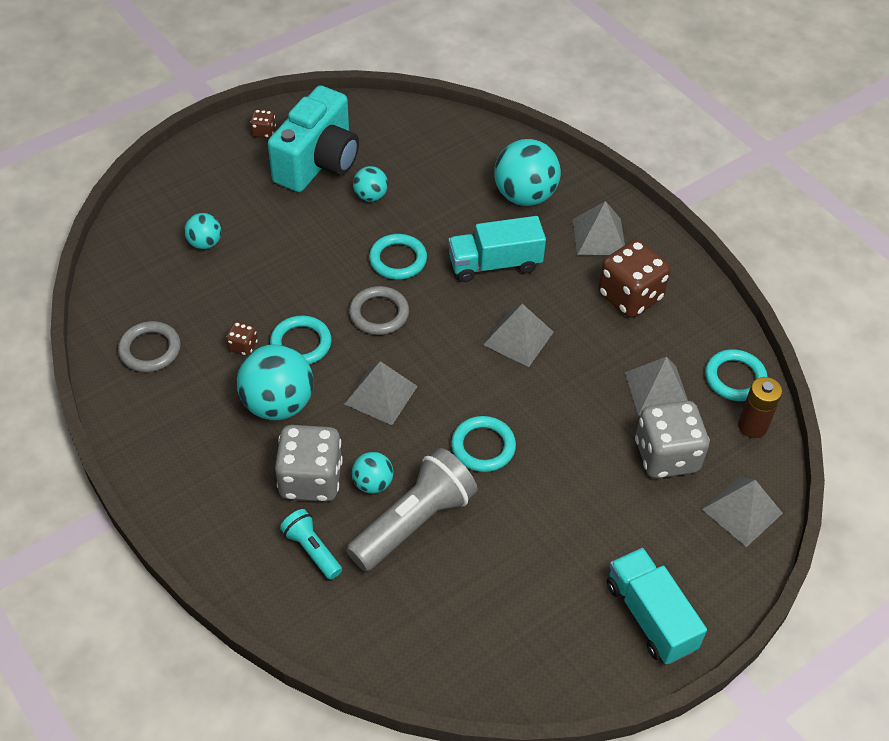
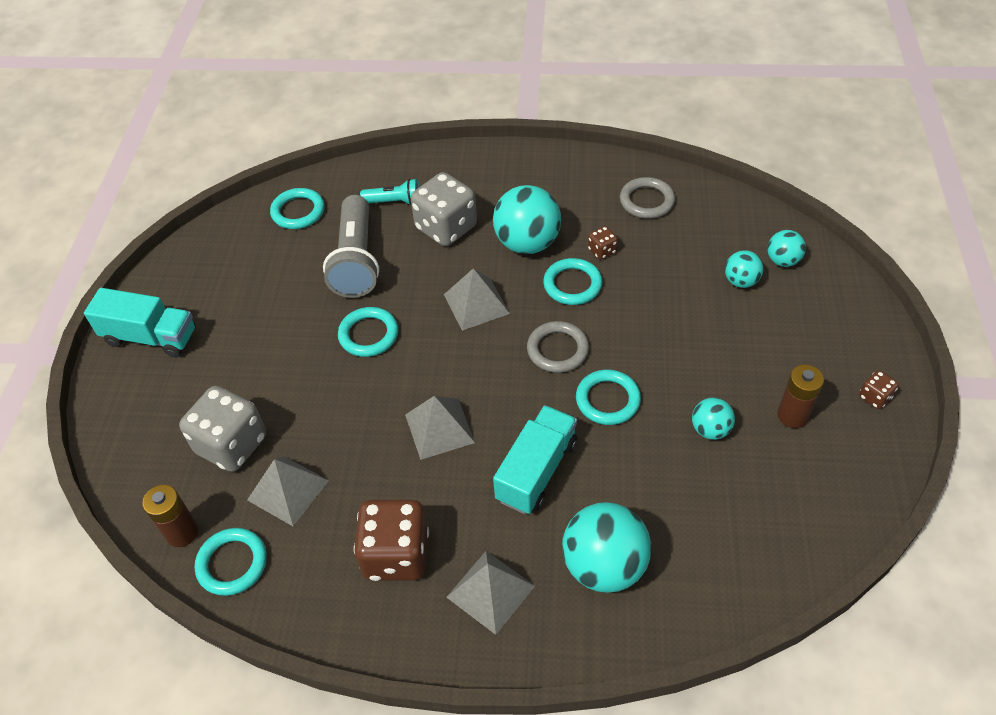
camera: 135 degrees right, 0 degrees up
(318, 163) = (792, 415): turquoise camera -> brown battery
(373, 483) = (408, 257): turquoise ball -> turquoise ball (782, 260)
(398, 629) = (298, 211): none -> turquoise ring
(742, 511) = (138, 456): grey pyramid -> none

